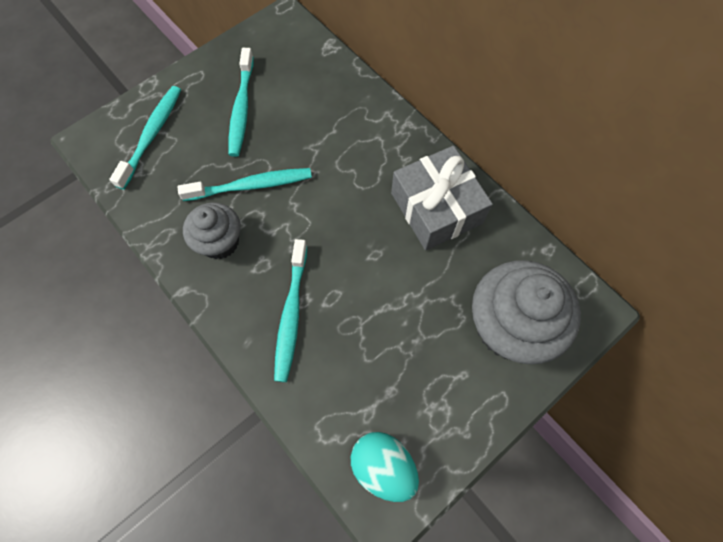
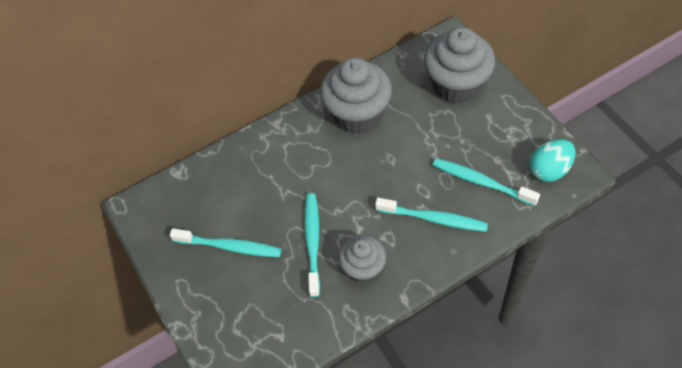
camera: 75 degrees left, 10 degrees down
(152, 135) = (241, 325): turquoise toothbrush -> turquoise toothbrush (481, 182)
(436, 208) = (357, 114): grey gift -> grey cupcake

